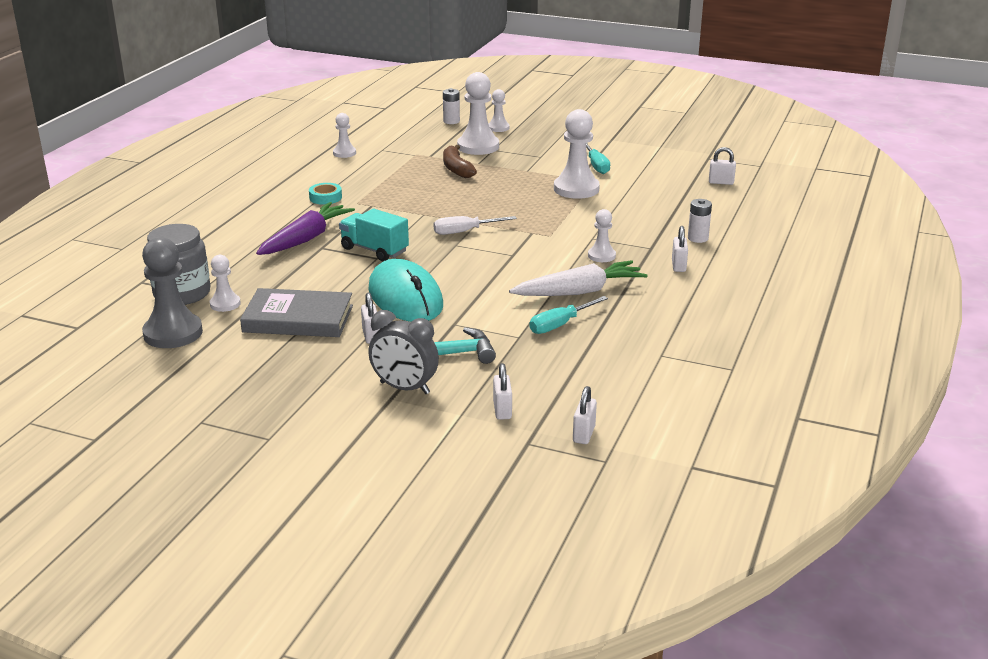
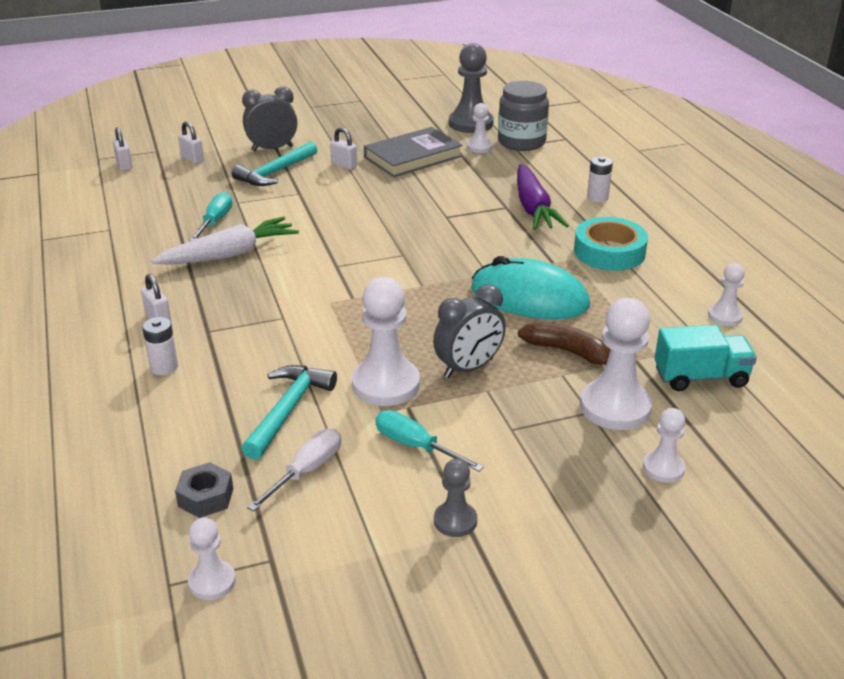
camera: 140 degrees right, 5 degrees up
(325, 197) = (609, 252): turquoise tape -> turquoise tape, size x1.80
(374, 250) = (460, 221): turquoise truck -> turquoise truck (700, 377)
(405, 297) = (365, 196): turquoise mouse -> turquoise mouse (529, 297)
(451, 121) = (745, 448): white battery -> white battery (597, 197)
(464, 232) = (417, 271): white screwdriver -> white screwdriver (306, 471)
(521, 180) = (468, 368): none -> grey clock
(580, 291) = (230, 254): white carrot -> white carrot turned 150 degrees counterclockwise
(601, 256) = (249, 299): white pawn -> white pawn (212, 581)
(613, 143) = (455, 521): none -> grey pawn
(644, 197) = (288, 410): none -> turquoise hammer
(721, 182) = (205, 497): white padlock -> grey nut

